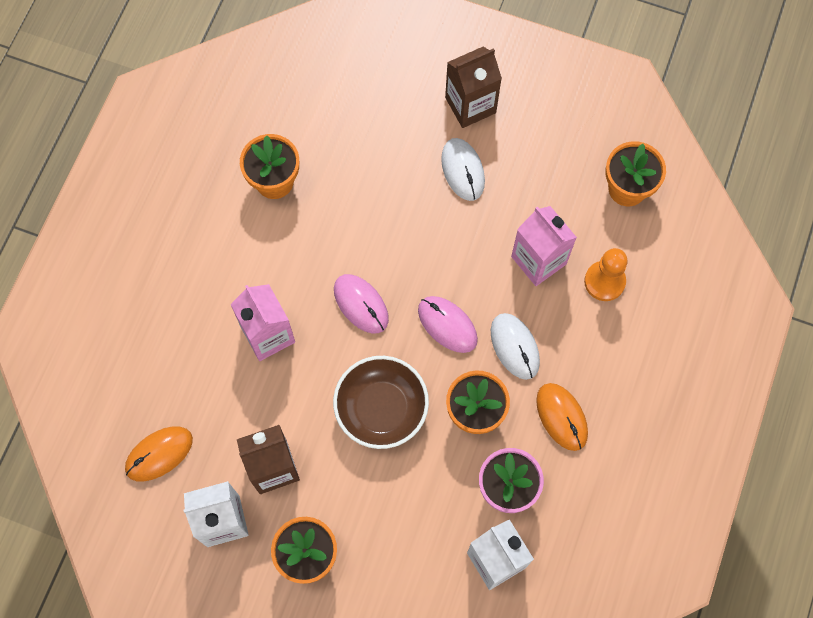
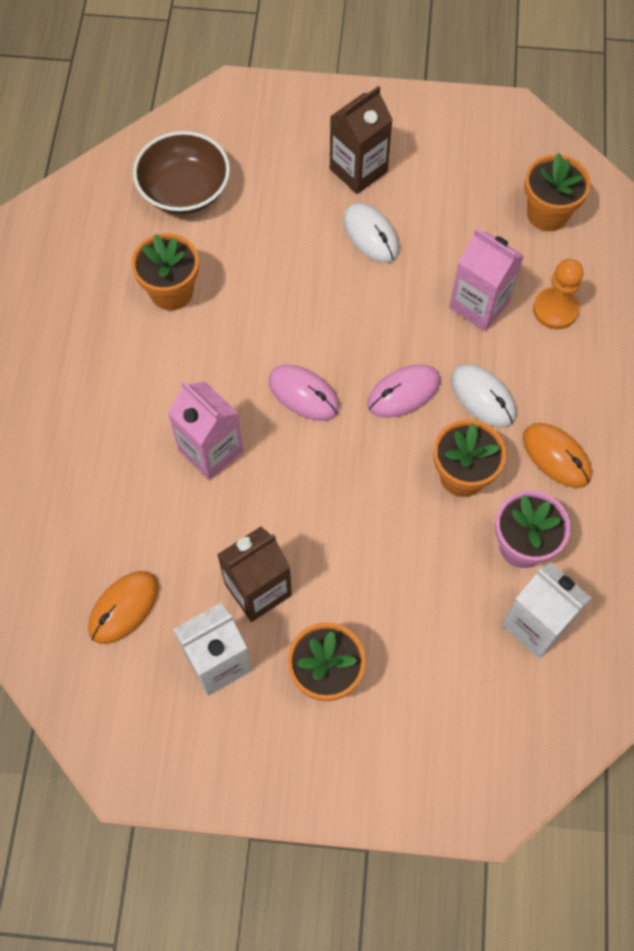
camera: 15 degrees left, 5 degrees down
(381, 408) = (359, 496): brown bowl -> brown bowl (184, 190)
(447, 325) = (403, 393): pink mouse -> pink mouse turned 60 degrees counterclockwise

